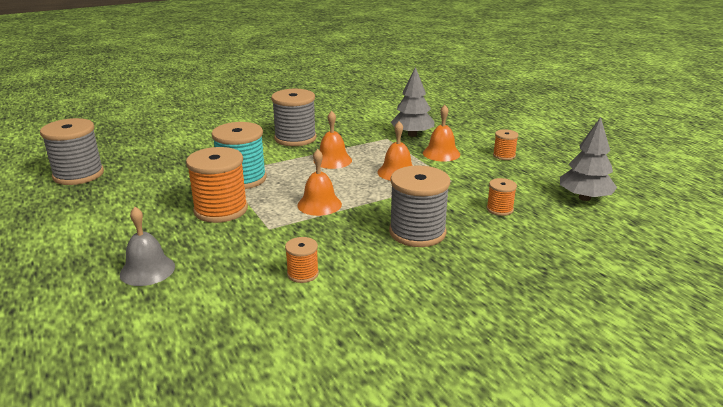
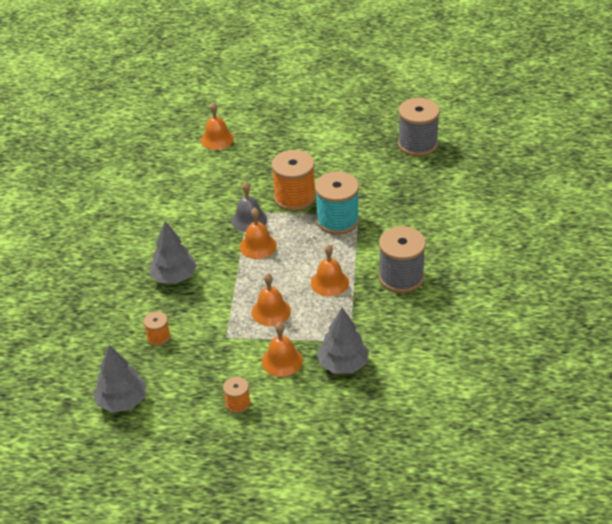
camera: 125 degrees right, 15 degrees up
(116, 309) = (217, 139): none -> orange bell
(147, 270) = (245, 154): grey bell -> grey bell (249, 220)
(302, 274) = (181, 209): orange spool -> none
(417, 232) = (174, 277): grey spool -> grey tree

